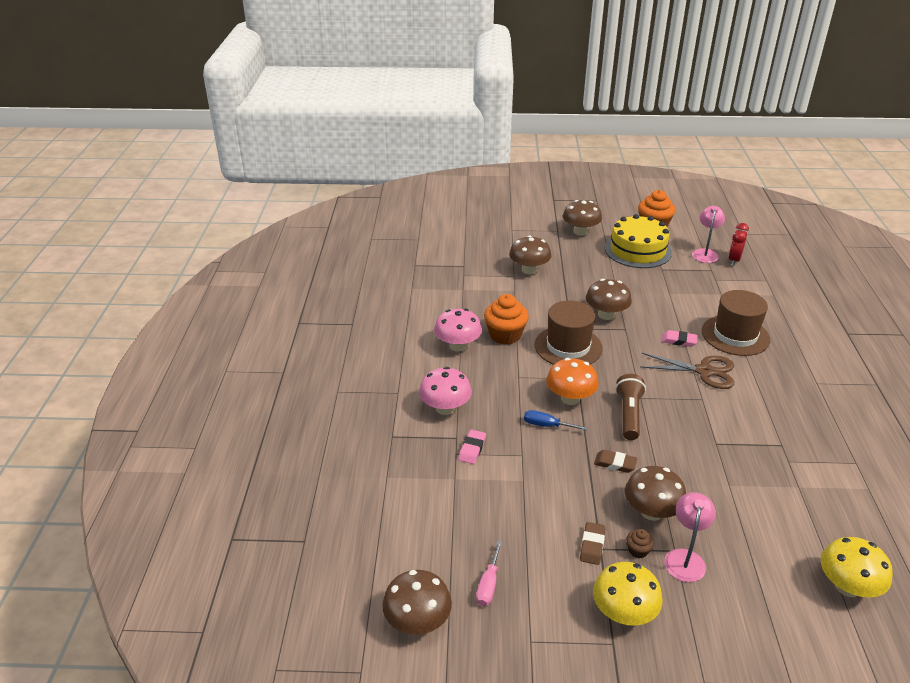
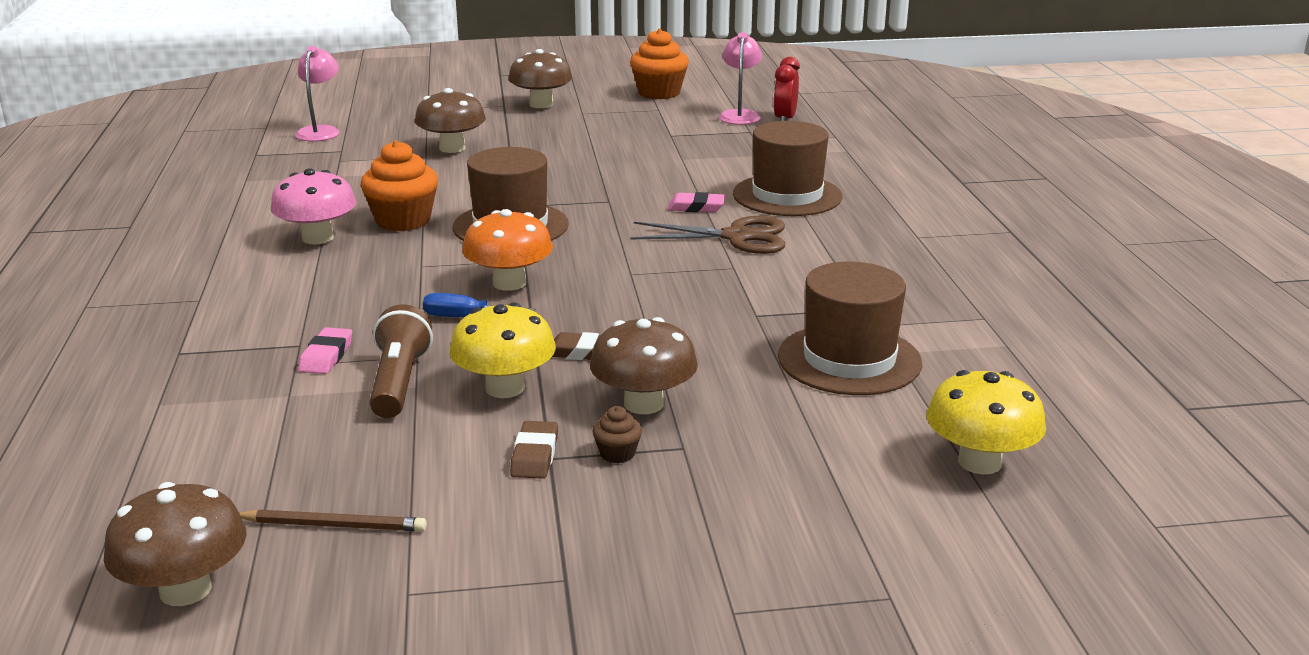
camera: 10 degrees left, 10 degrees down
(445, 408) = (284, 311): pink mushroom -> none
(488, 585) = (334, 525): pink screwdriver -> brown pencil
(606, 315) = (577, 187): brown mushroom -> none
(623, 612) = (587, 535): yellow mushroom -> yellow mushroom (505, 388)
(629, 415) = (609, 294): brown flashlight -> brown flashlight (399, 382)
(637, 250) = (633, 118): yellow cake -> none
(685, 558) = (701, 455): pink lamp -> pink lamp (321, 131)
(772, 489) = (849, 359): none -> brown hat

